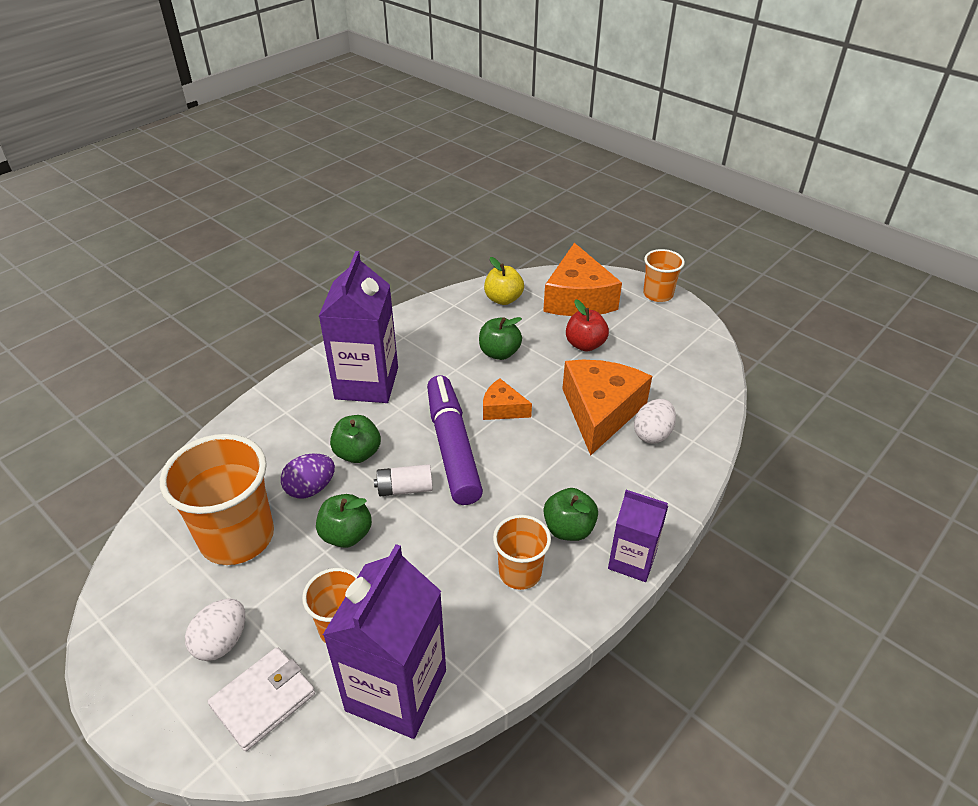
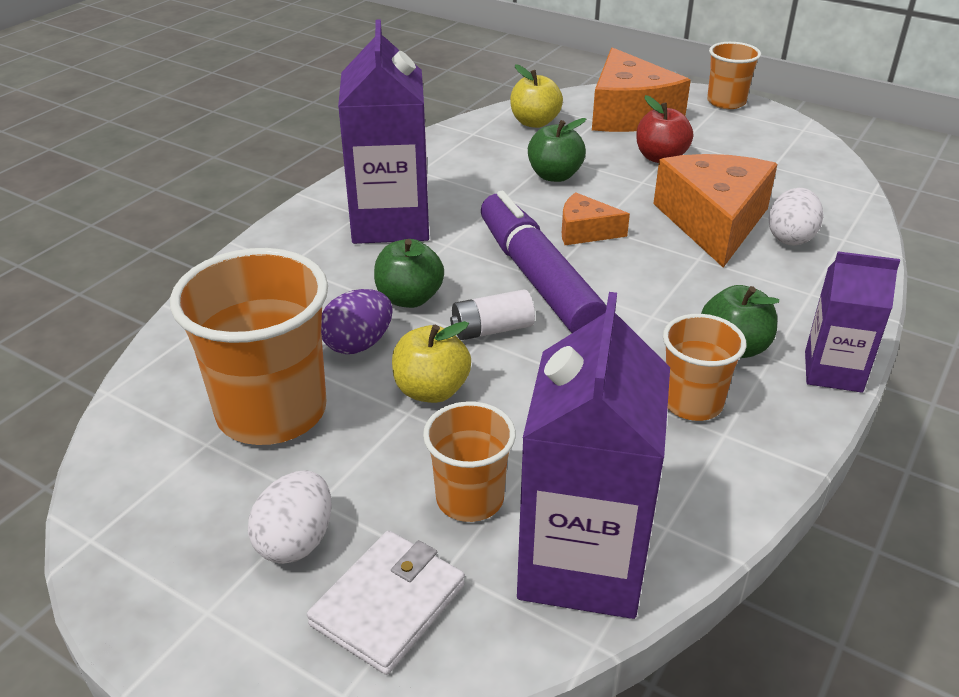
camera: 10 degrees left, 5 degrees down
(346, 535) = (431, 390): green apple -> yellow apple

